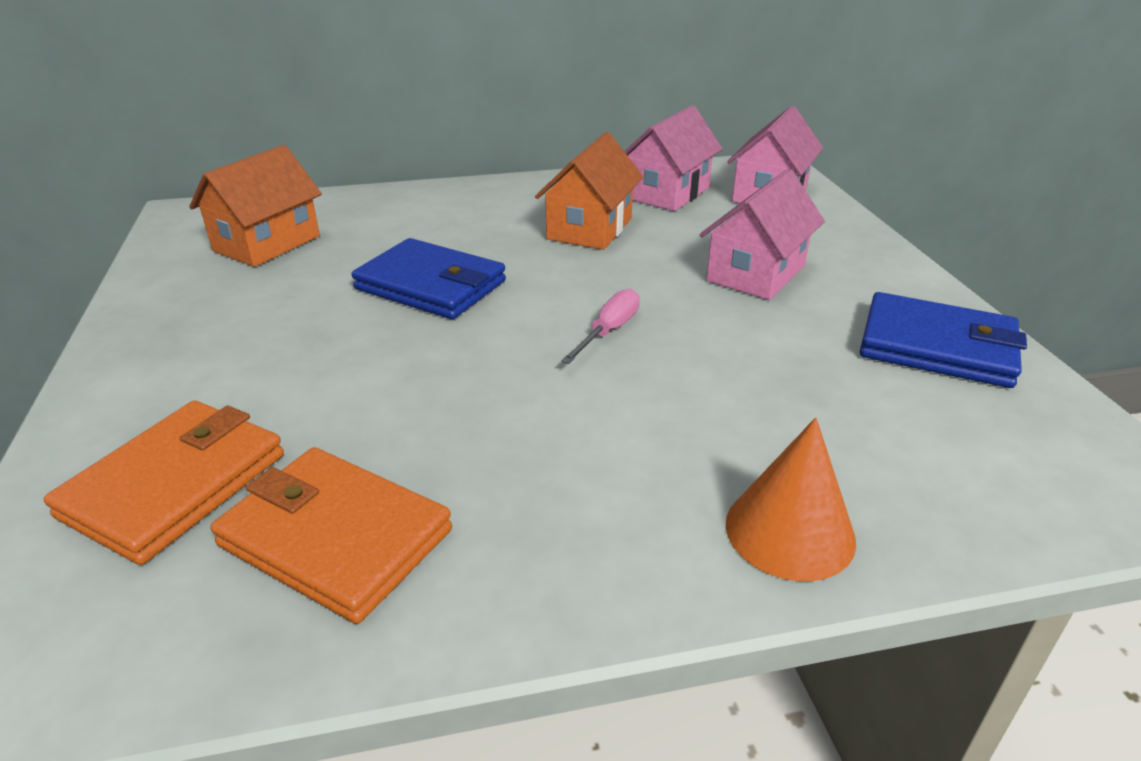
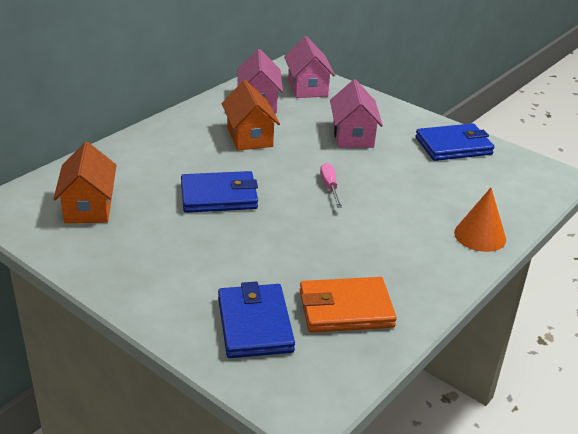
camera: 40 degrees left, 0 degrees up
(175, 485) = (255, 324): orange wallet -> blue wallet

